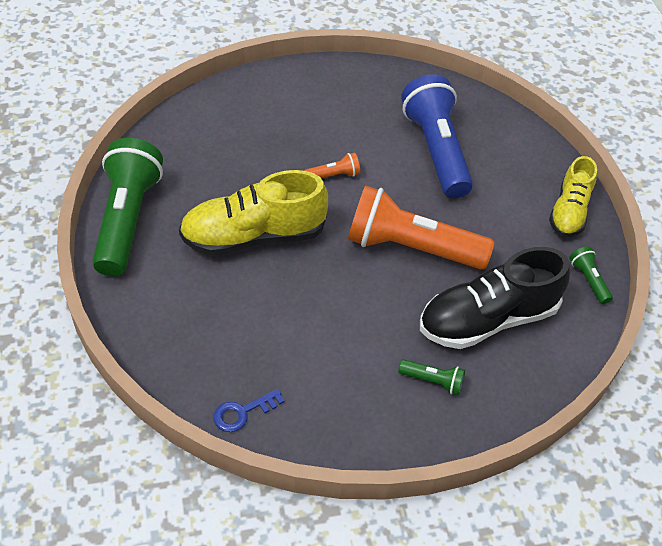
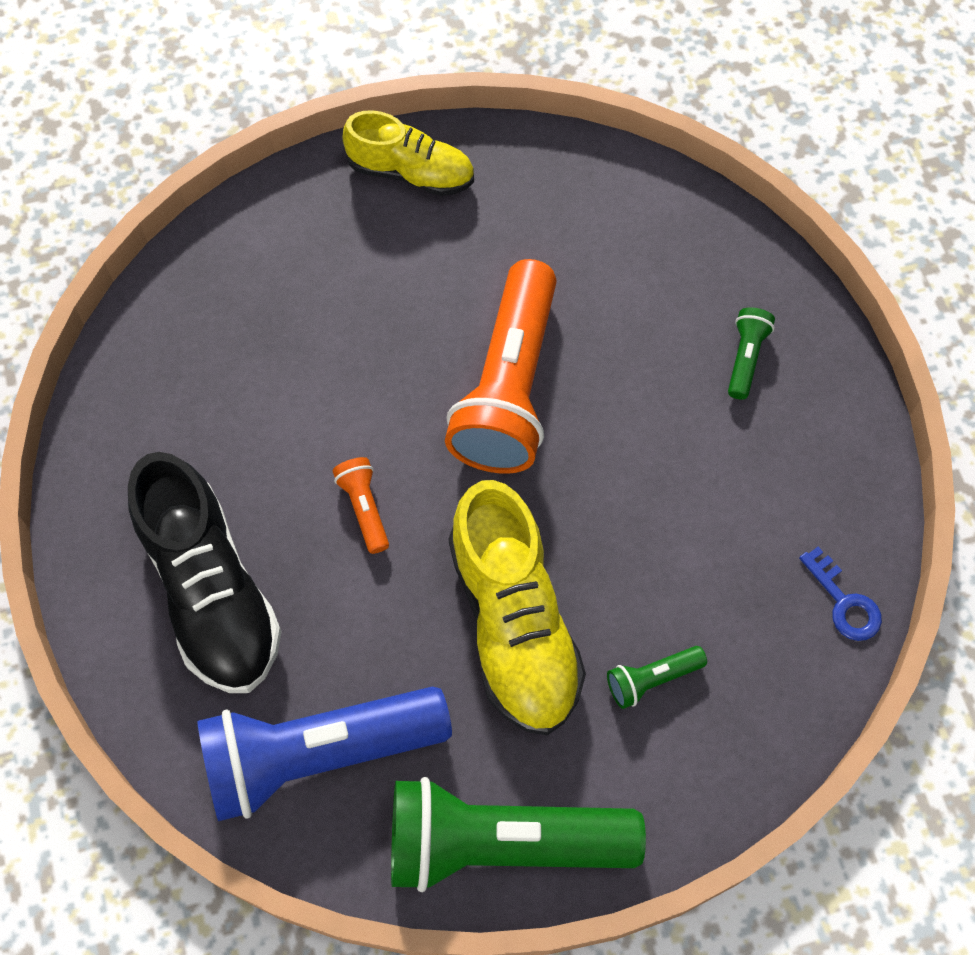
camera: 90 degrees left, 15 degrees up
(436, 150) = (292, 352): blue flashlight -> blue flashlight (318, 754)
(487, 319) = (629, 288): black shoe -> black shoe (211, 591)
(588, 280) = (540, 159): green flashlight -> green flashlight (652, 679)

